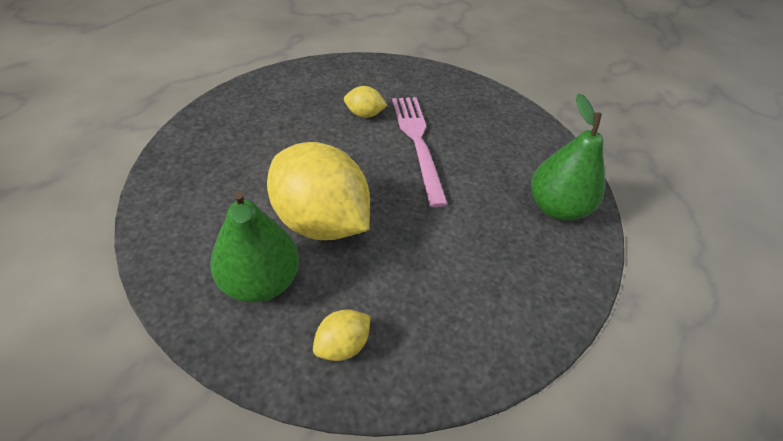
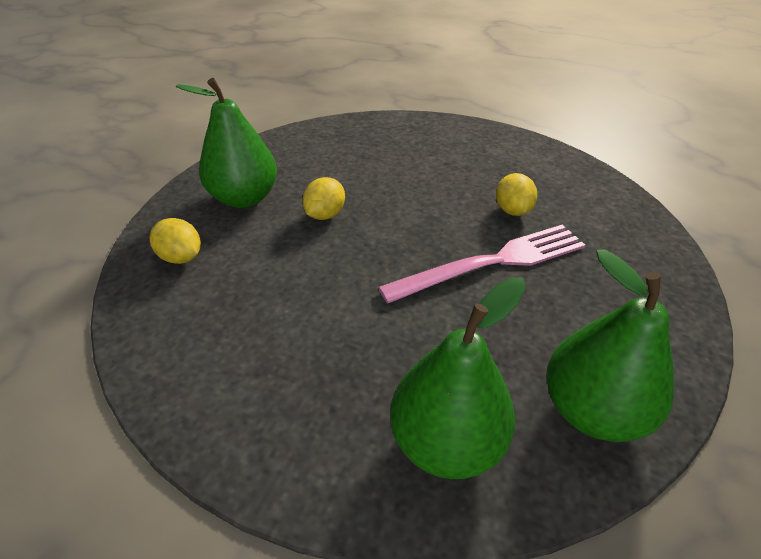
camera: 80 degrees right, 5 degrees down
(320, 221) = (325, 214): yellow lemon -> yellow lemon, size x0.43
(539, 146) = (591, 410): none -> green pear

